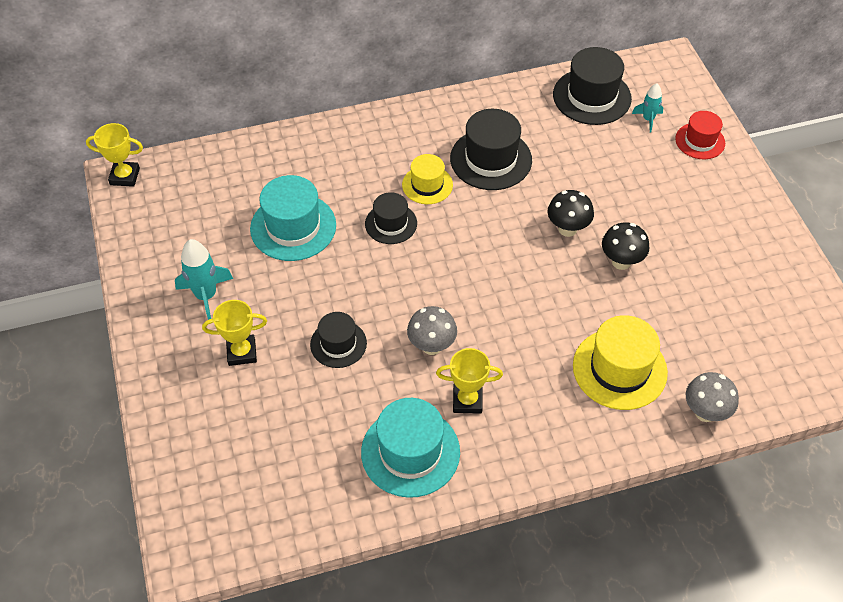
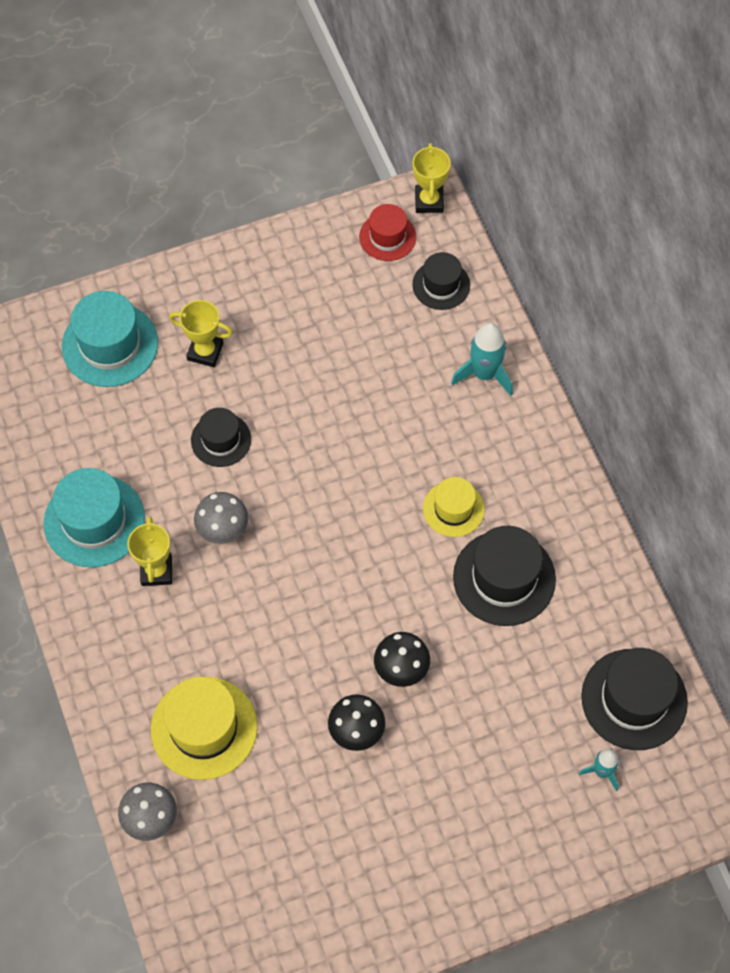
camera: 85 degrees right, 10 degrees up
(206, 296) = (274, 307): turquoise rocket -> turquoise rocket (484, 374)
(242, 352) = (205, 352): yellow trophy -> yellow trophy turned 60 degrees counterclockwise
(293, 227) = (374, 376): turquoise hat -> turquoise hat (110, 345)
(391, 223) = (389, 475): black hat -> black hat (441, 285)
(700, 141) = (571, 839): red hat -> red hat (387, 237)

